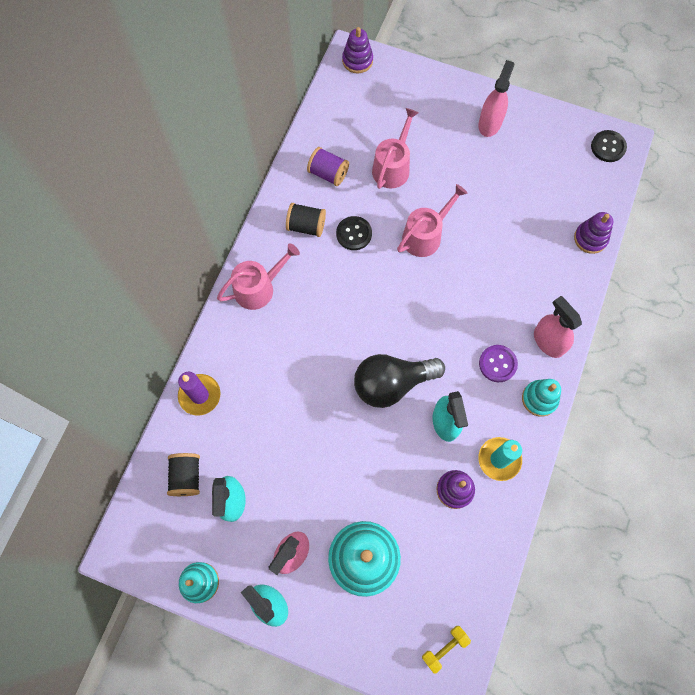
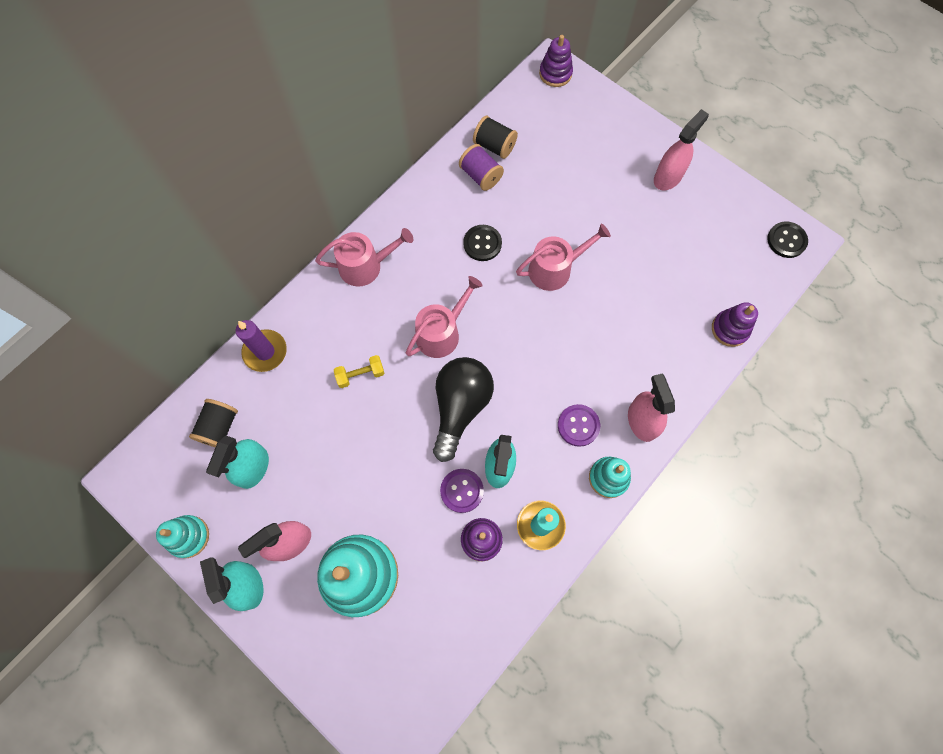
camera: 20 degrees right, 0 degrees up
(306, 226) = (437, 220): black spool -> black spool (494, 146)
(392, 167) = (549, 190): pink watering can -> pink watering can (441, 333)
(392, 383) = (460, 407): black light bulb -> black light bulb turned 105 degrees clockwise
(422, 454) = (462, 491): none -> purple button
(444, 648) = (404, 701): yellow dumbbell -> yellow dumbbell (360, 374)

